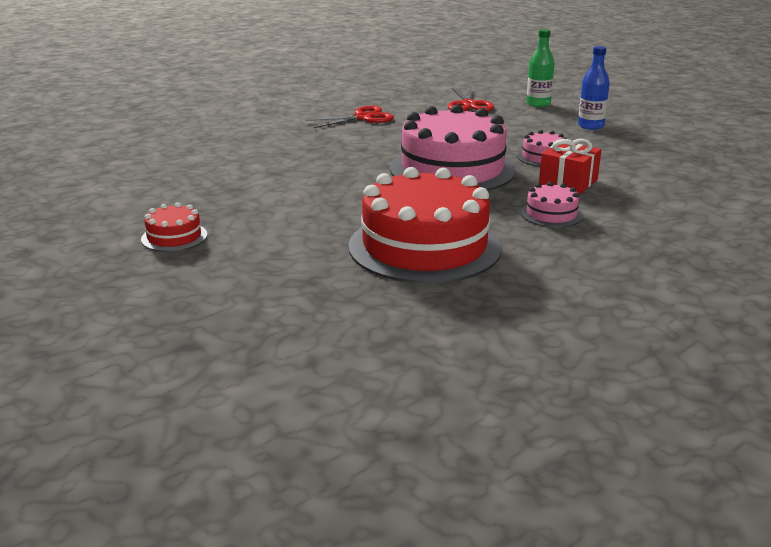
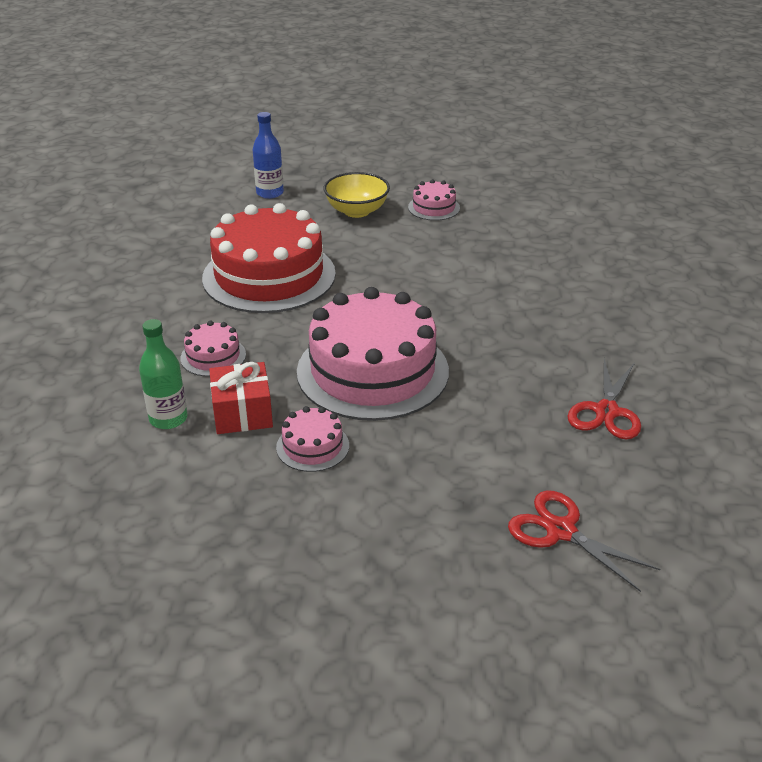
camera: 135 degrees right, 10 degrees up
(174, 237) = (434, 207): red cake -> pink cake
(239, 265) = (357, 211): none -> yellow bowl
(538, 104) = (483, 605): green bottle -> green bottle (168, 419)
(590, 126) = (336, 571): blue bottle -> blue bottle (270, 193)

